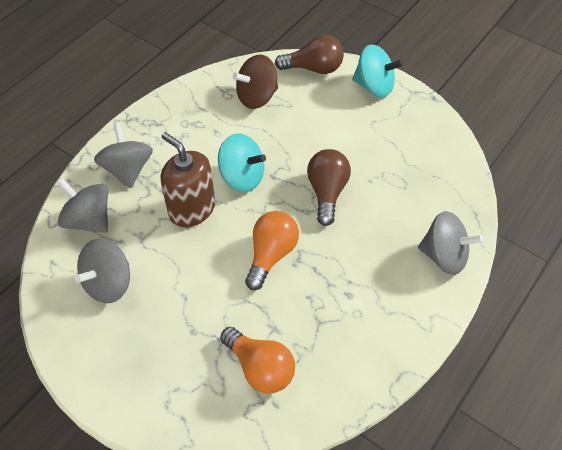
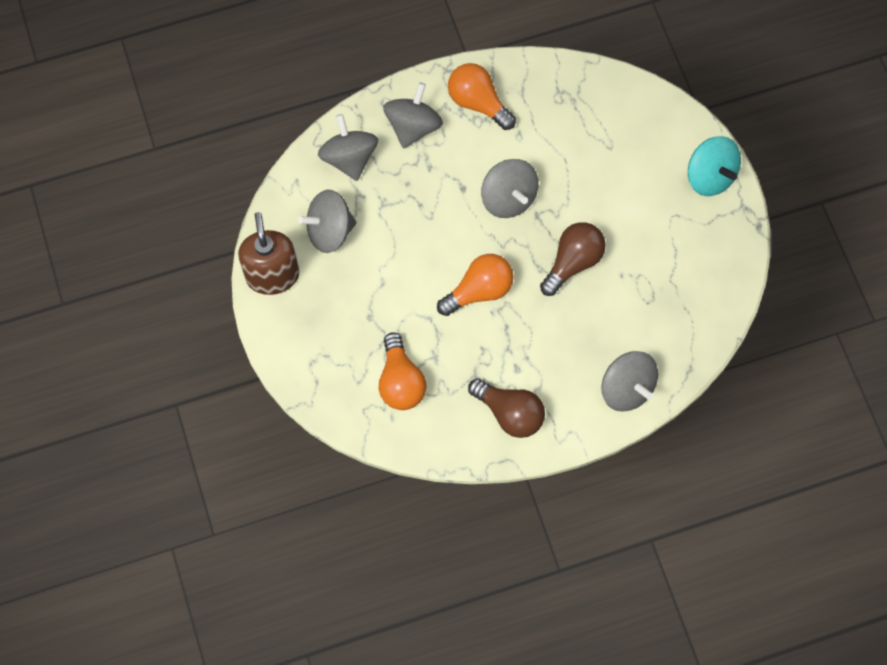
camera: 35 degrees right, 15 degrees up
(168, 128) = (478, 103): none -> orange light bulb
(192, 209) = (442, 203): brown soap dispenser -> brown soap dispenser (272, 275)
(242, 177) = (508, 198): turquoise spinning top -> grey spinning top
(257, 97) = (585, 118): brown spinning top -> none
(314, 68) = (666, 118): brown light bulb -> brown light bulb (509, 413)

